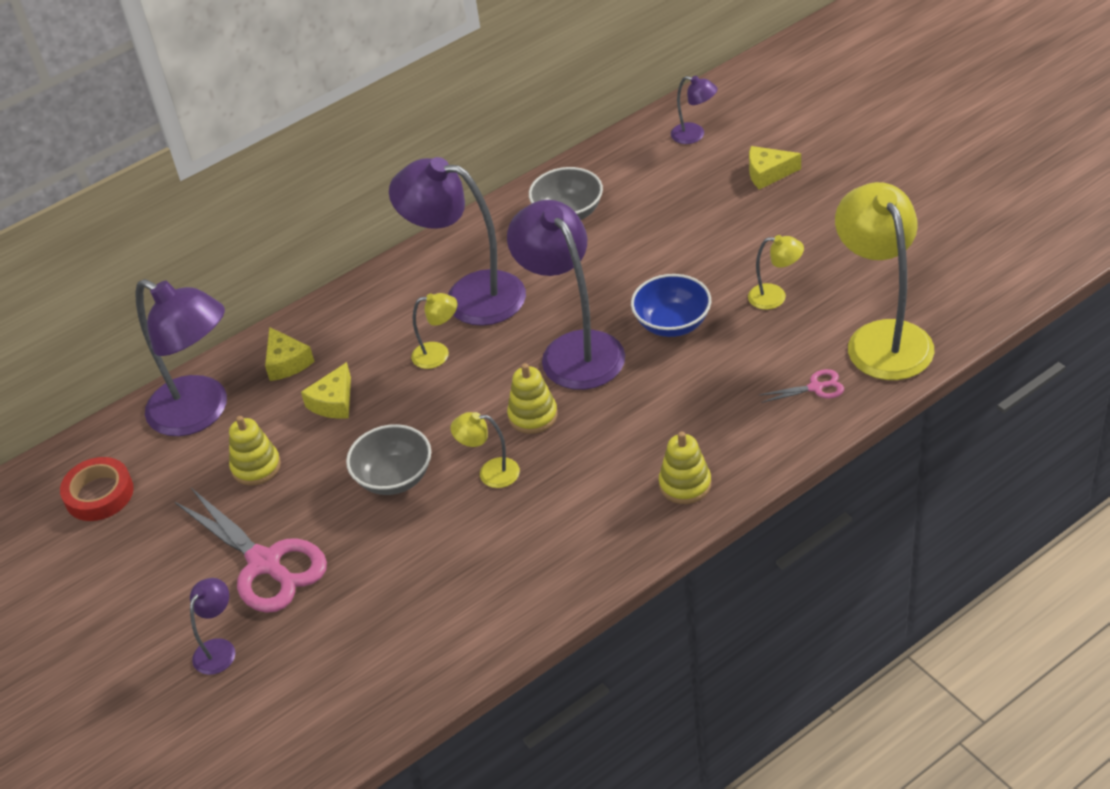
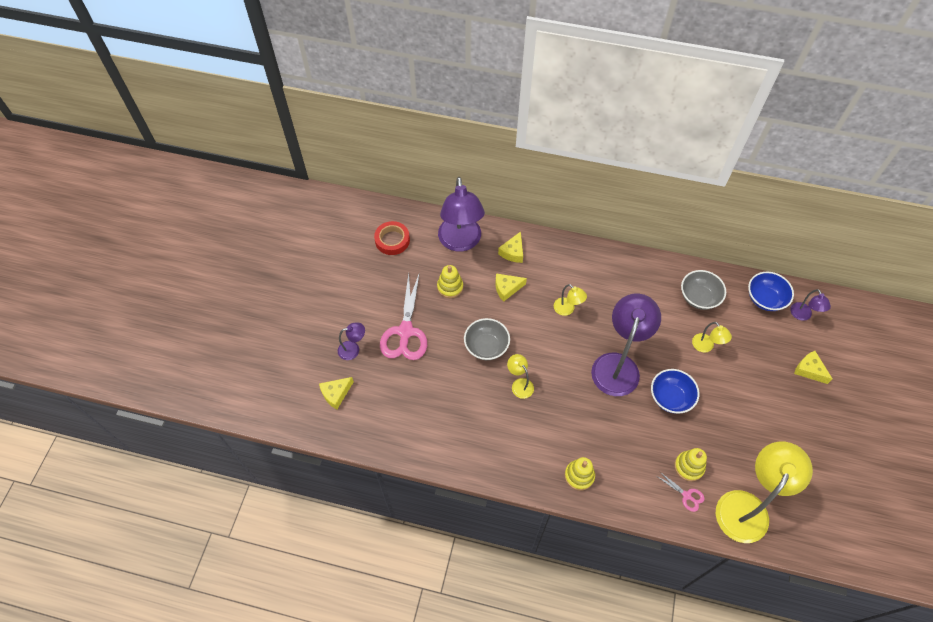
camera: 45 degrees right, 15 degrees up
(267, 715) = (336, 394): none -> yellow cheese
(469, 295) = (611, 295): purple lamp -> none
(533, 416) = (565, 377): yellow stacking toy -> yellow stacking toy (689, 467)
(637, 154) = (765, 299): none -> blue bowl
(775, 297) = (728, 434): yellow lamp -> yellow lamp (706, 346)

